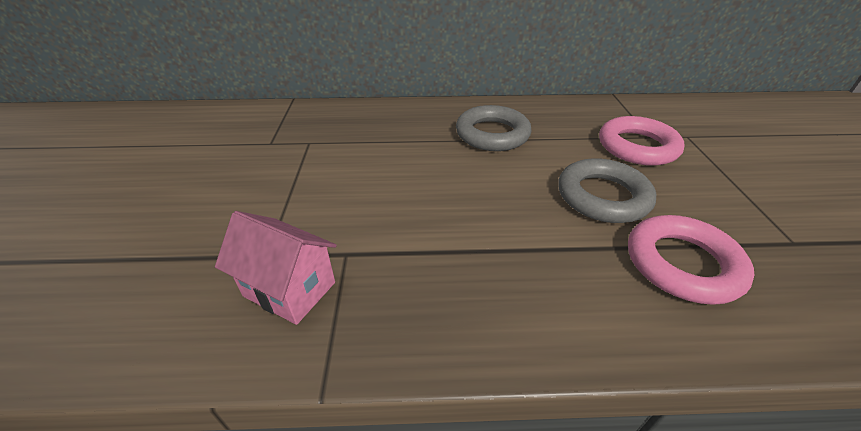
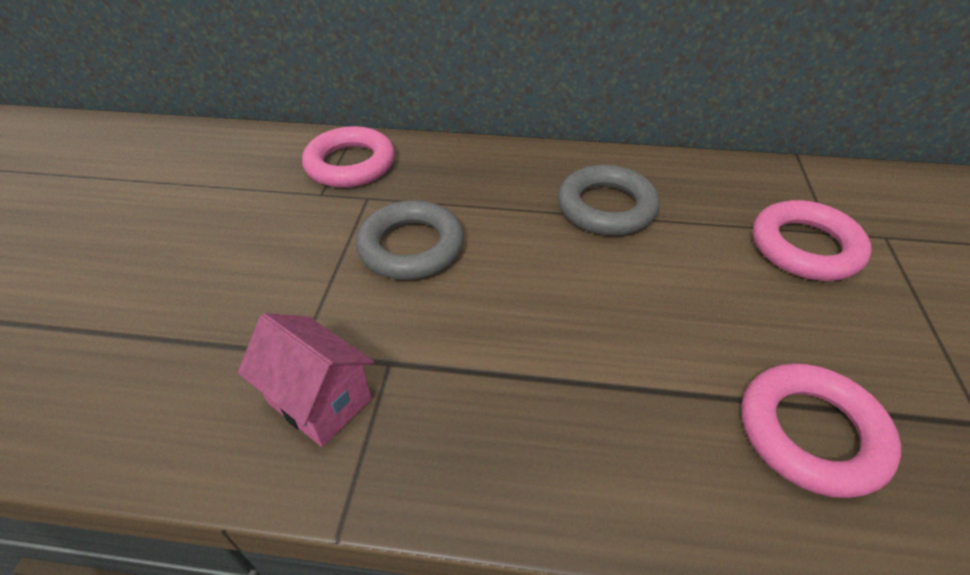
camera: 10 degrees right, 5 degrees up
(291, 122) = (350, 164): none -> pink ring
(602, 196) = (732, 321): grey ring -> grey ring (411, 247)

